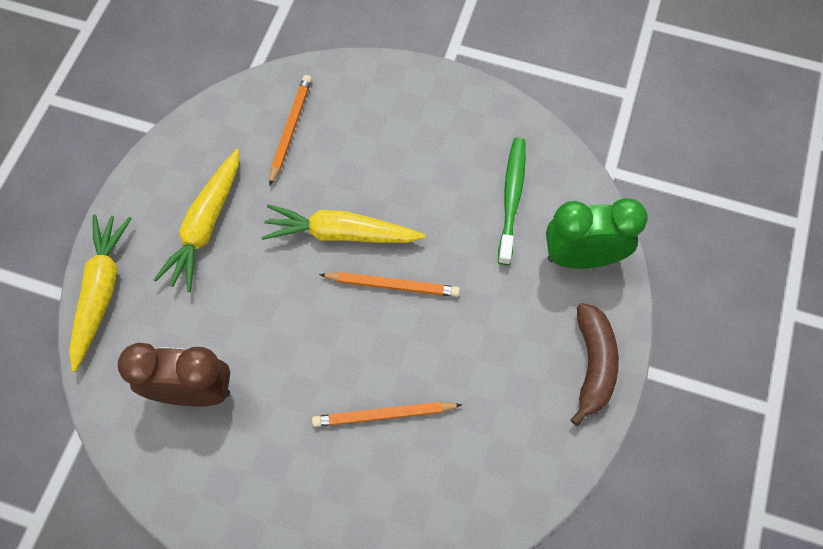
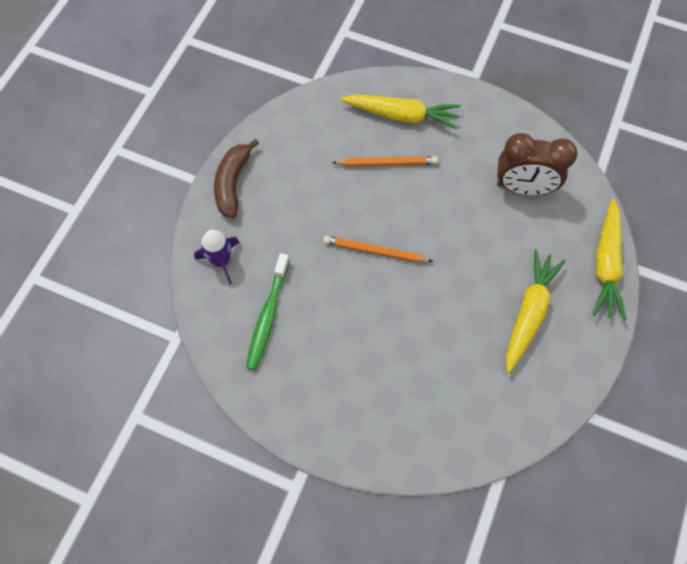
camera: 175 degrees left, 0 degrees up
(290, 129) = (460, 400): orange pencil -> none
(341, 233) = (415, 296): yellow carrot -> yellow carrot (402, 115)
(581, 257) = (221, 261): green clock -> purple rocket

